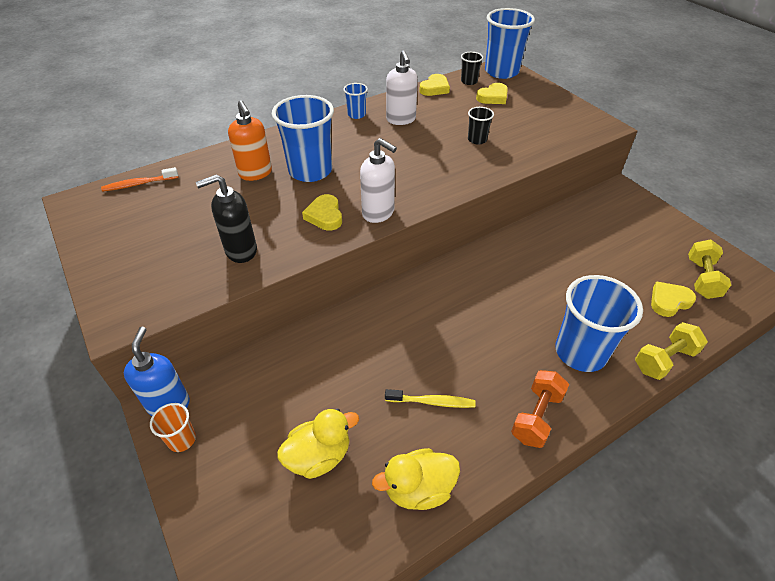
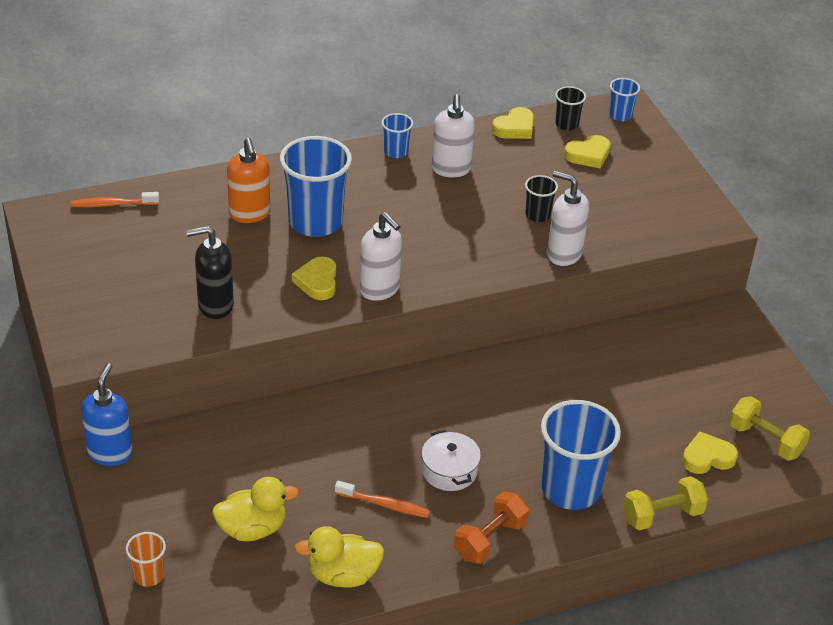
camera: 10 degrees right, 5 degrees down
(182, 439) = (119, 487): orange cup -> orange cup (149, 575)
(432, 402) = (384, 504): yellow toothbrush -> orange toothbrush
(475, 356) = (449, 471): none -> white pot
(501, 72) = (620, 115): blue cup -> blue cup, size x0.47
(509, 163) = (564, 254): none -> white soap dispenser
(702, 279) = (765, 440): yellow dumbbell -> yellow dumbbell turned 75 degrees counterclockwise

